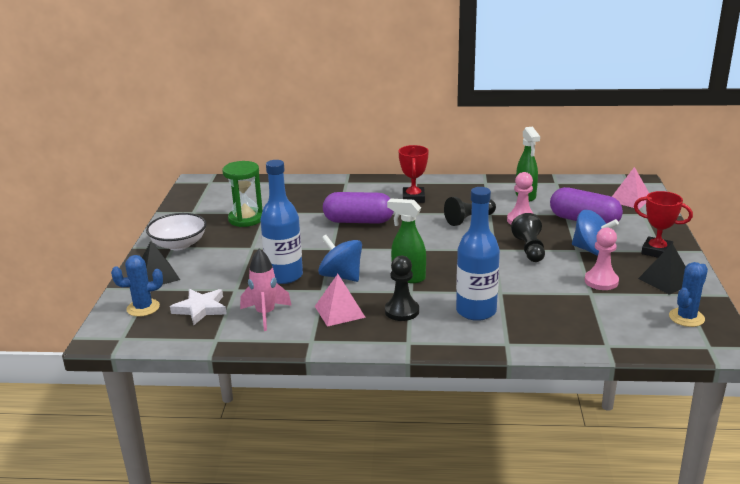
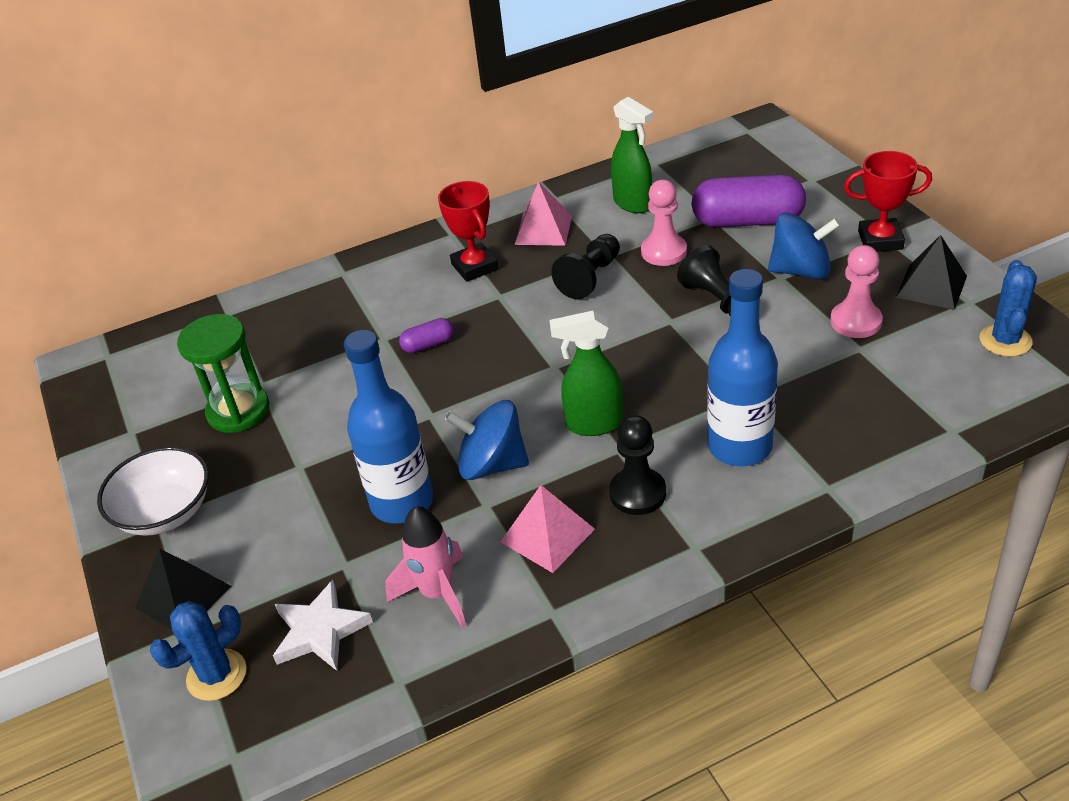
camera: 25 degrees left, 15 degrees up
(358, 221) = (428, 344): purple capsule -> purple capsule, size x0.47
(630, 199) = (774, 160): pink pyramid -> pink pyramid (543, 230)

